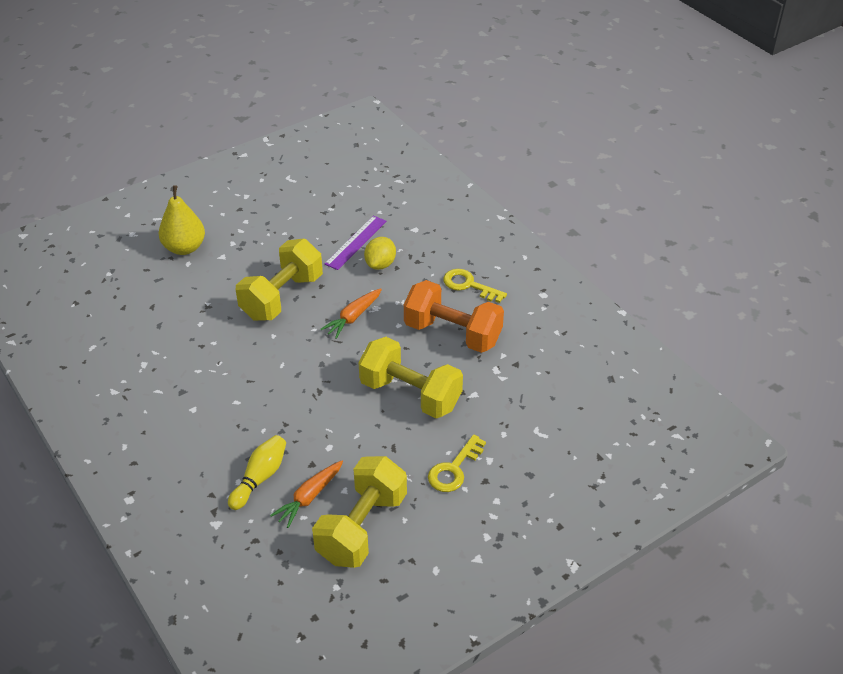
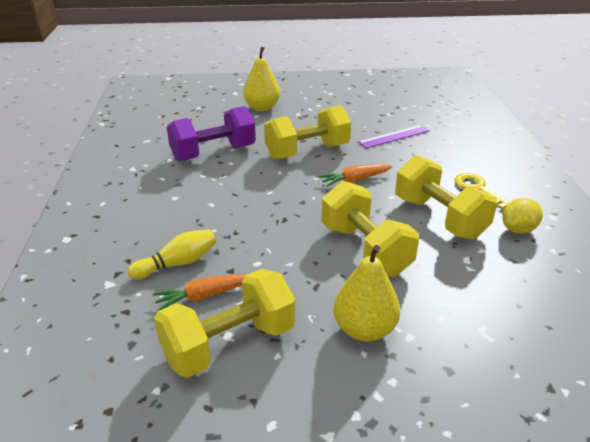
camera: 30 degrees right, 10 degrees down
(184, 336) = (213, 153): none -> purple dumbbell
(380, 264) = (405, 154): yellow lemon -> yellow lemon (518, 229)
(452, 333) = (439, 218): orange dumbbell -> yellow dumbbell
(454, 469) = (364, 329): yellow key -> yellow pear

